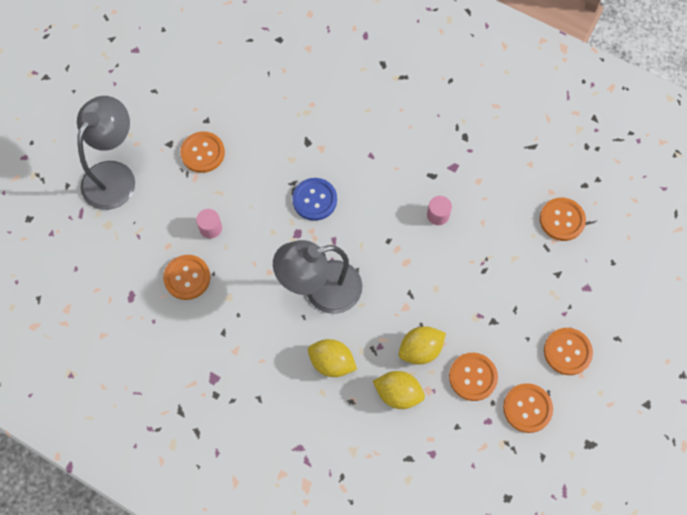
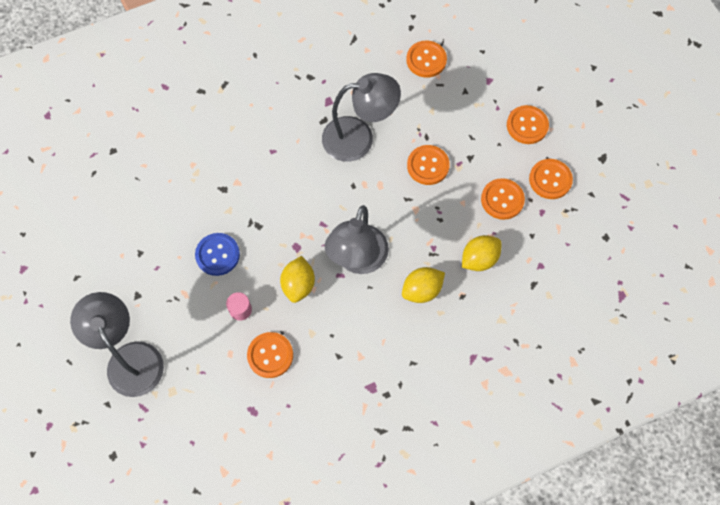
camera: 55 degrees left, 0 degrees up
(203, 153) = (167, 274): orange button -> orange button (428, 165)
(314, 200) = (278, 216): blue button -> blue button (217, 255)
(420, 350) = (456, 221): yellow lemon -> yellow lemon (298, 285)
(438, 215) = (359, 138): pink cylinder -> grey lamp

